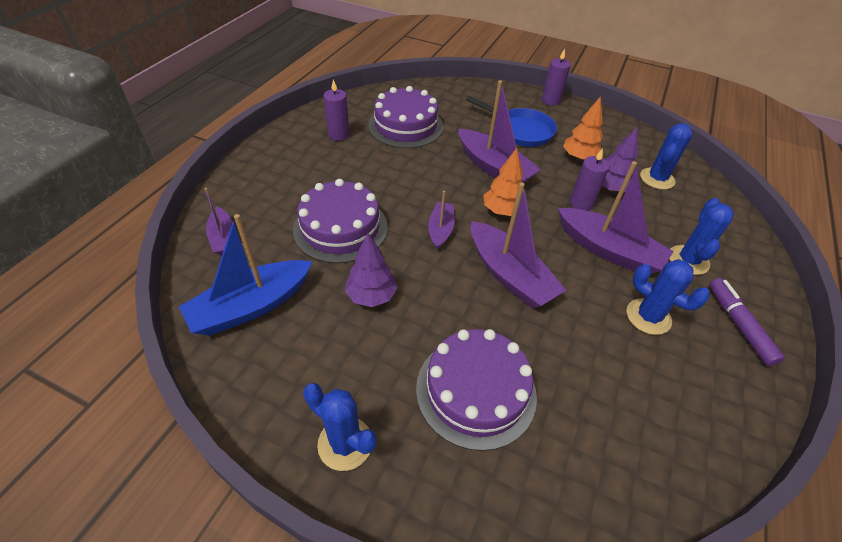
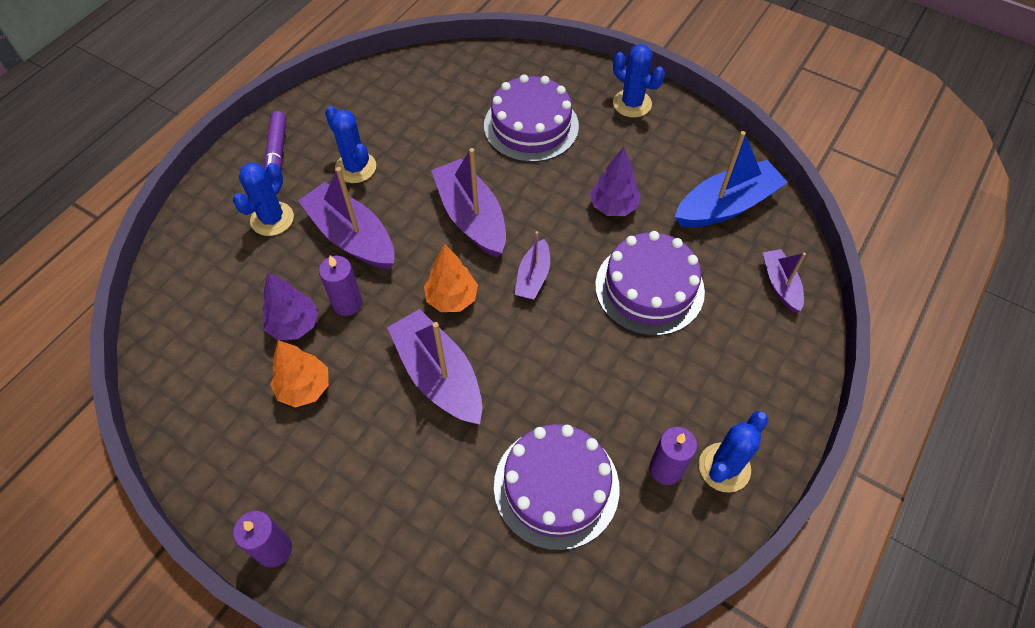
camera: 170 degrees left, 10 degrees up
(520, 130) = (367, 460): blue pan -> none
(657, 179) = (218, 338): blue cactus -> blue cactus (724, 467)

